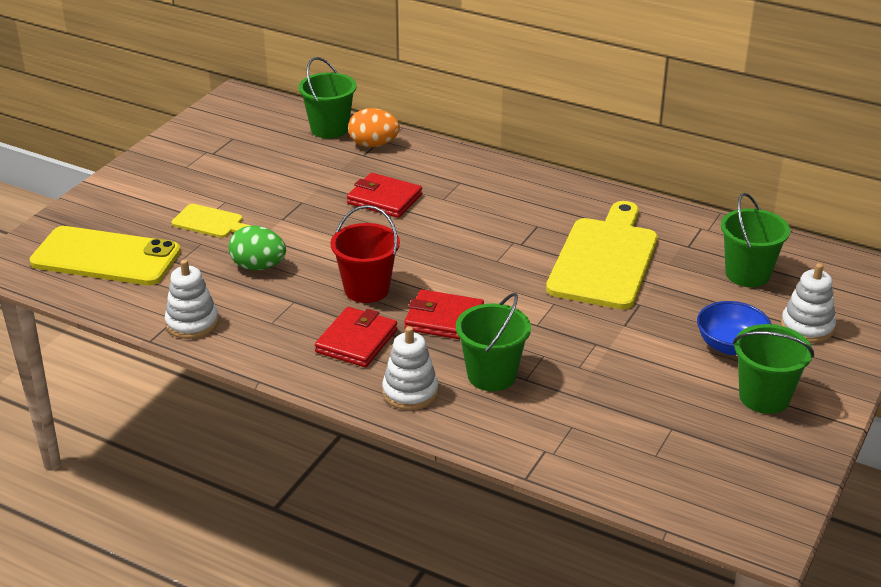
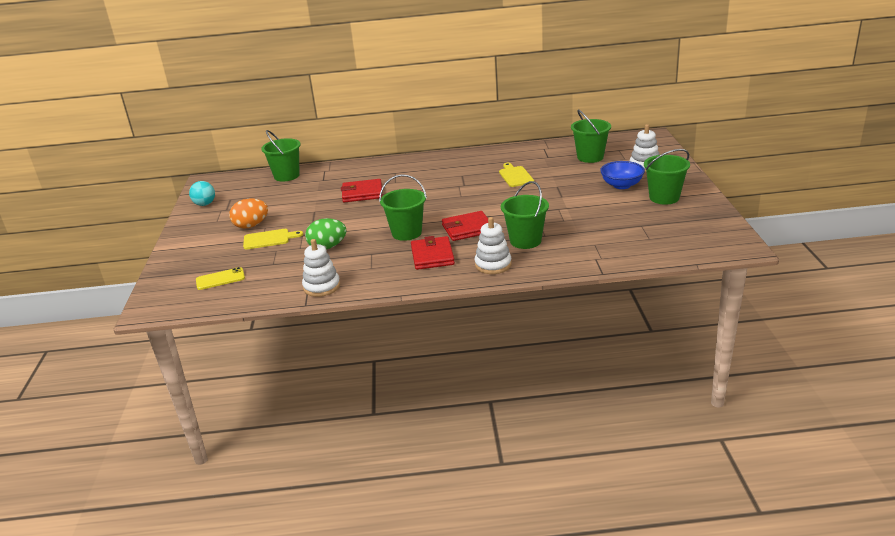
camera: 30 degrees left, 5 degrees down
(106, 257) = (220, 279): yellow phone -> yellow phone, size x0.46
(199, 134) = (205, 204): none -> turquoise ball
(367, 289) = (406, 233): red bucket -> green bucket
(373, 145) = (323, 174): orange egg -> orange egg (251, 226)
(604, 259) = (515, 176): yellow cutting board -> yellow cutting board, size x0.48

